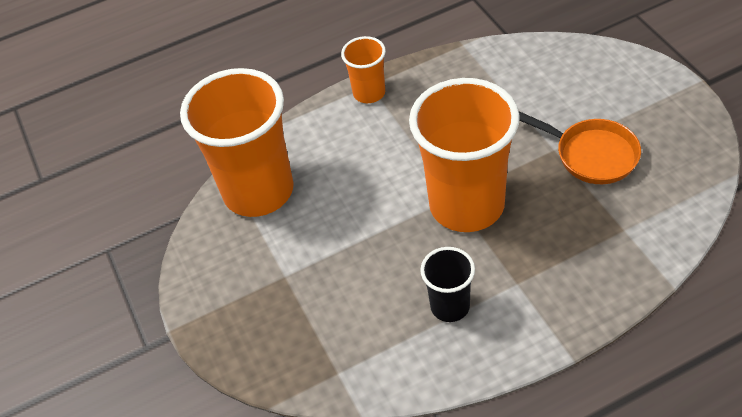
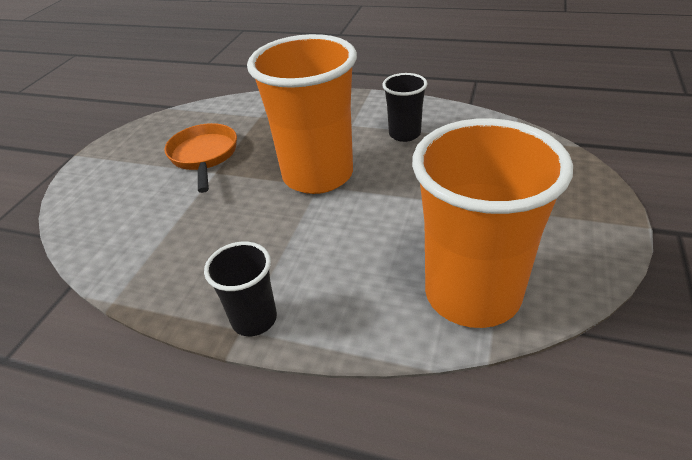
camera: 140 degrees left, 10 degrees down
(369, 93) = (254, 319): orange cup -> black cup

